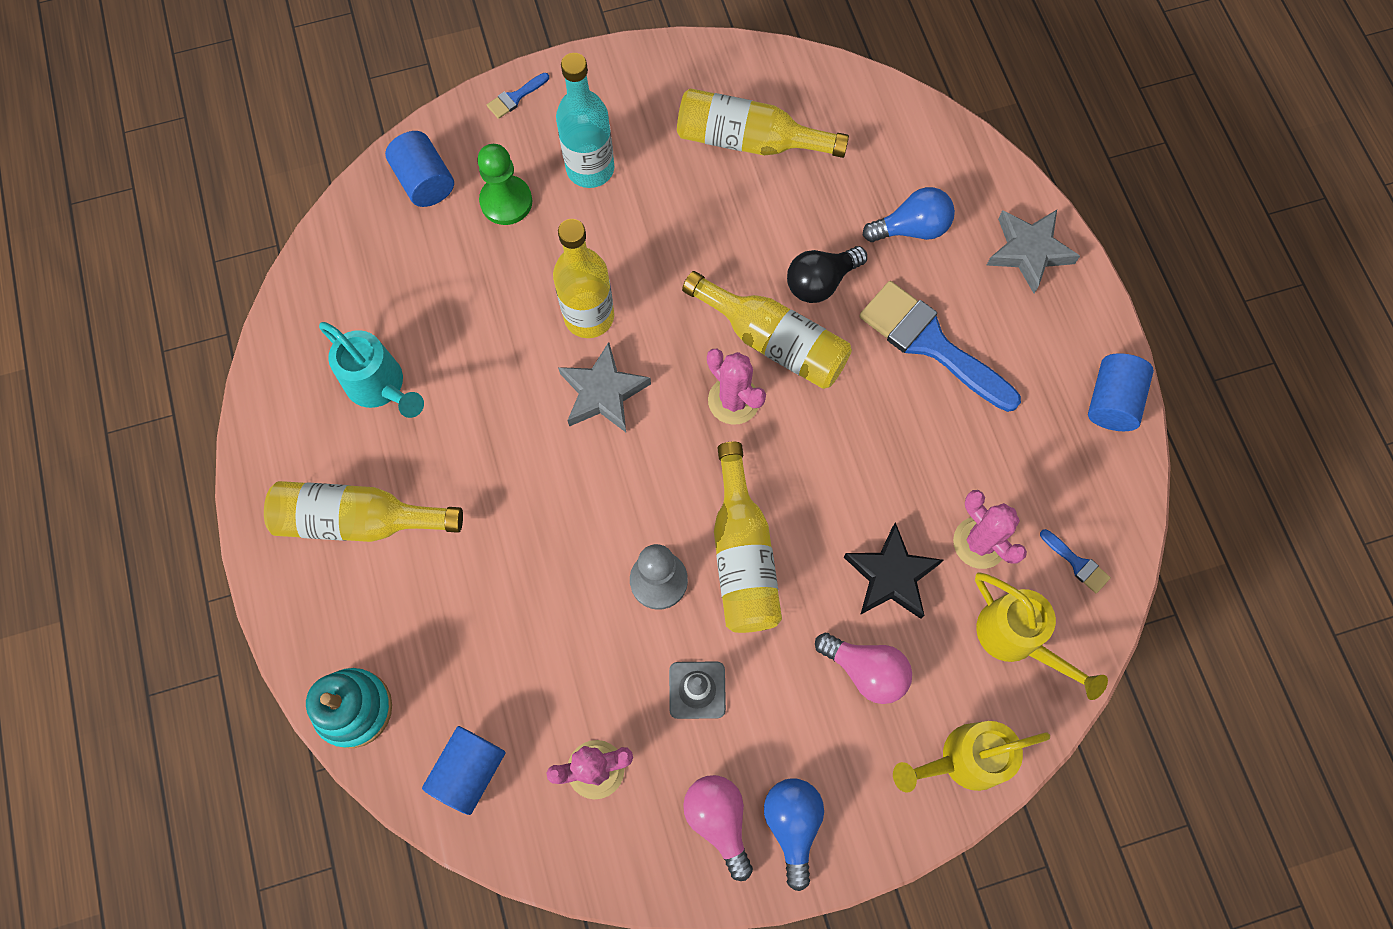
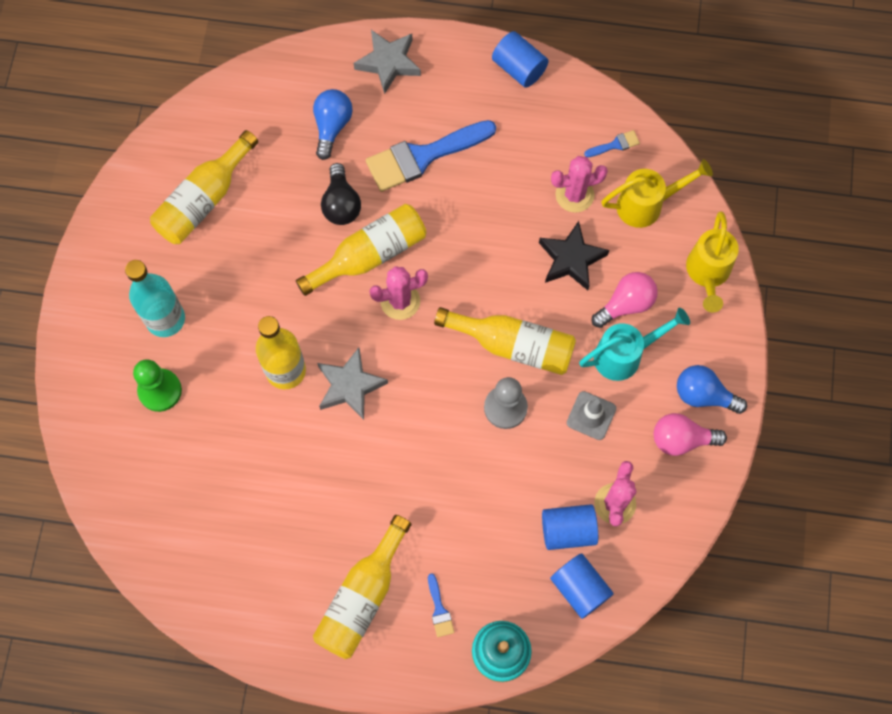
camera: 65 degrees left, 0 degrees up
(380, 387) = (265, 542): turquoise watering can -> turquoise watering can (624, 355)
(425, 181) = (109, 443): blue cylinder -> blue cylinder (568, 530)
(515, 97) = (73, 348): blue brush -> blue brush (439, 610)

